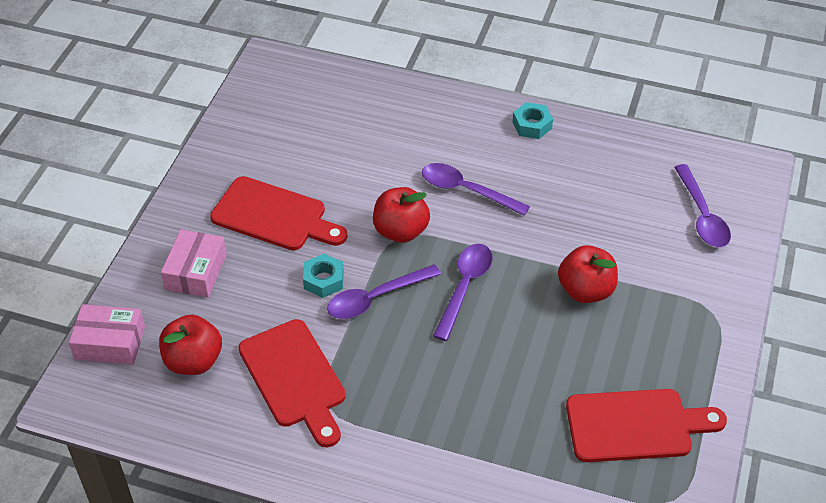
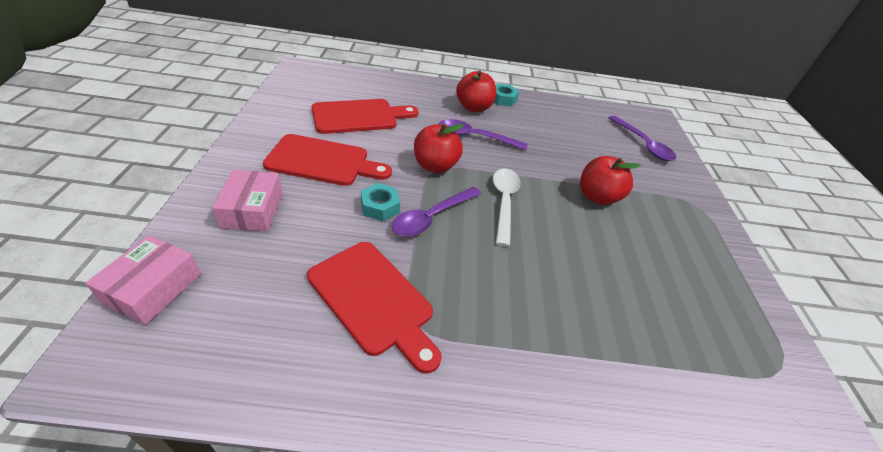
camera: 20 degrees left, 5 degrees down
(110, 342) = (153, 288): pink box -> pink box turned 60 degrees counterclockwise
(193, 361) = (257, 296): red apple -> red apple (473, 107)
(465, 287) = (504, 202): purple spoon -> white spoon
(635, 425) = (703, 300): red cutting board -> red cutting board (359, 116)

